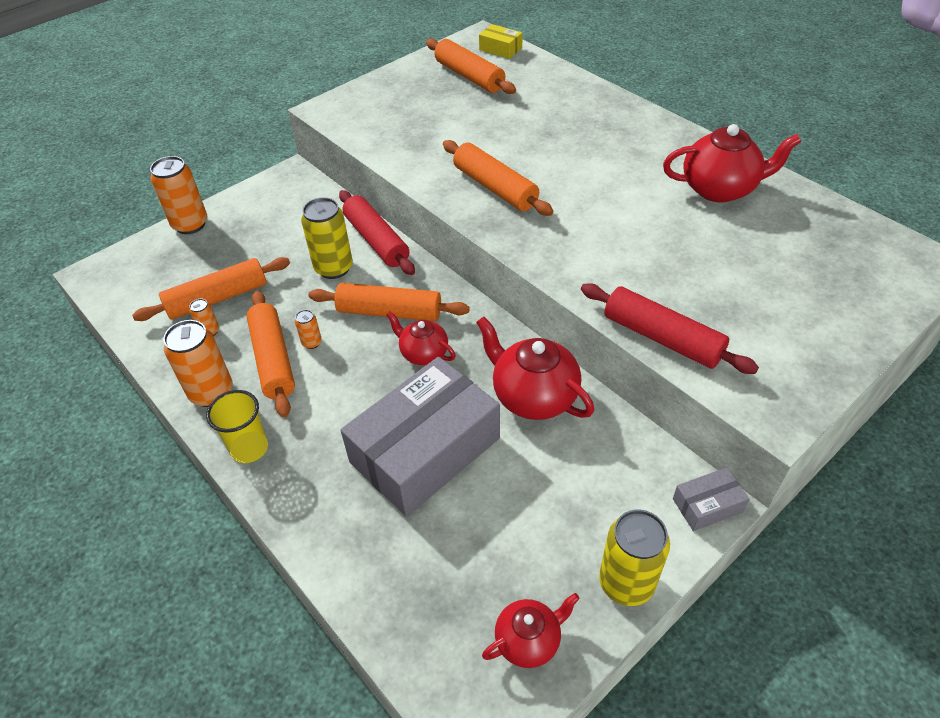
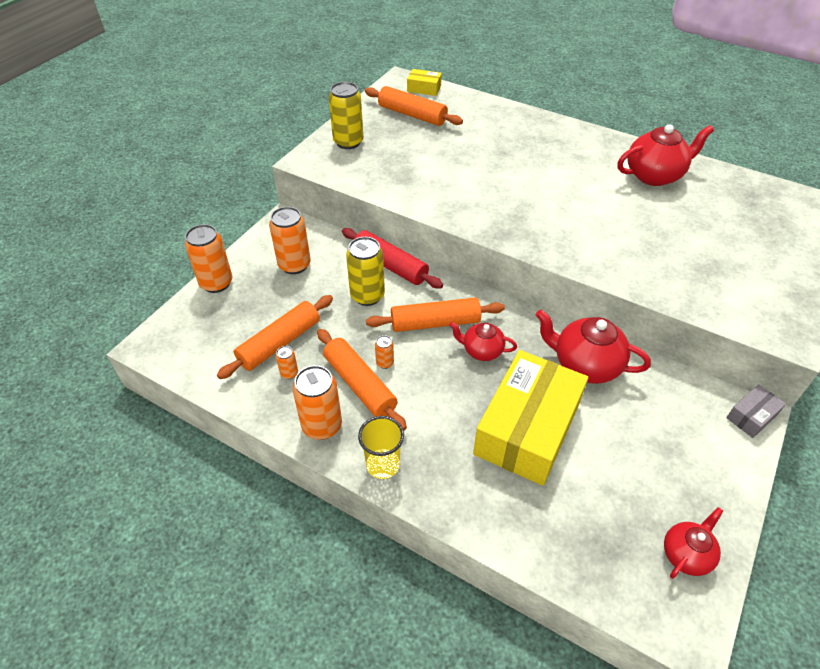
camera: 20 degrees left, 0 degrees up
(277, 221) = (294, 265): none -> orange can
(425, 450) = (527, 428): grey box -> yellow box
(495, 188) = (488, 204): orange rolling pin -> none
(626, 583) = (729, 490): yellow can -> yellow can (348, 142)
(662, 338) = (680, 297): red rolling pin -> none

